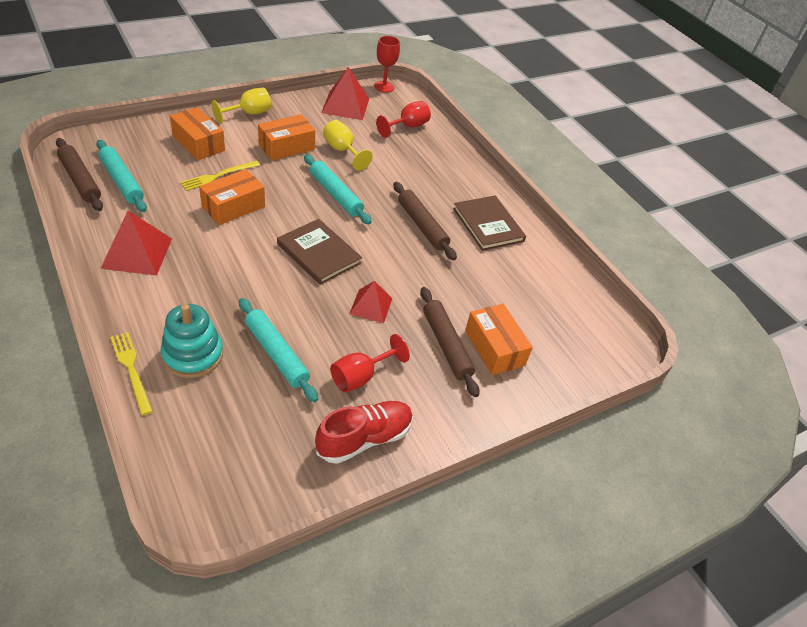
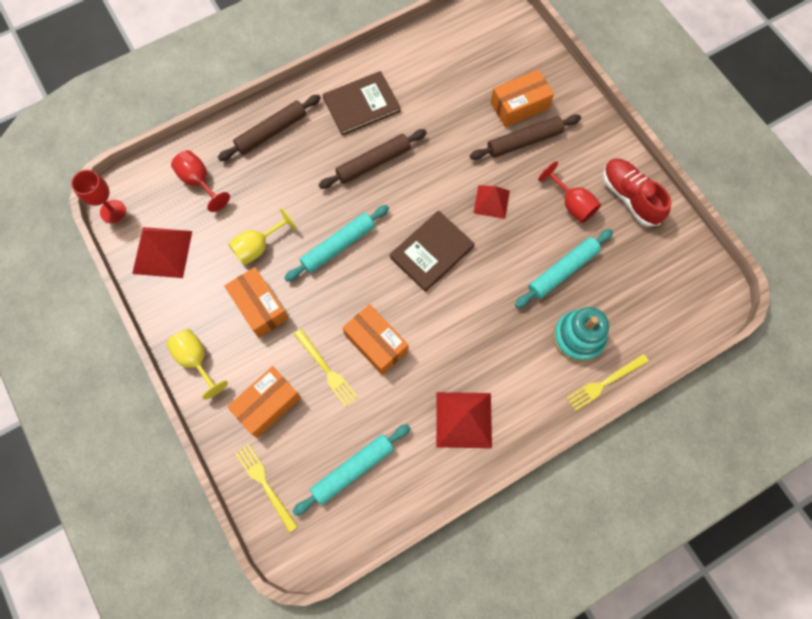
camera: 85 degrees left, 25 degrees up
(80, 180) = (358, 516): brown rolling pin -> brown rolling pin (271, 132)
(132, 136) = (265, 484): none -> yellow fork

